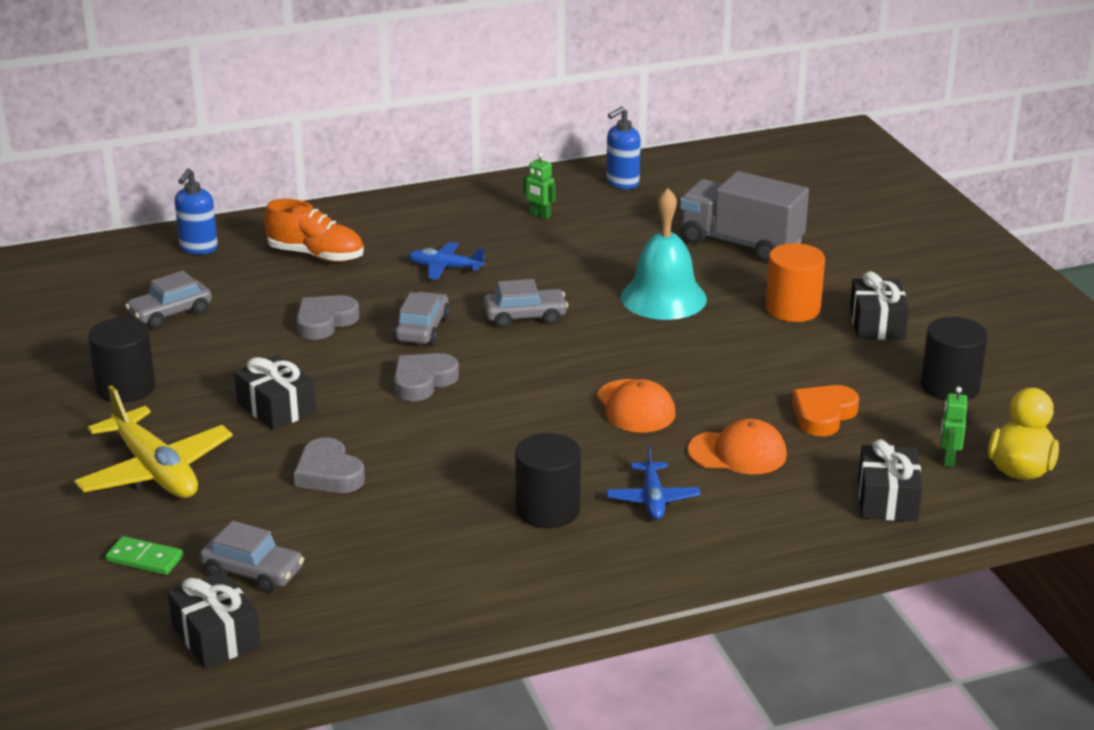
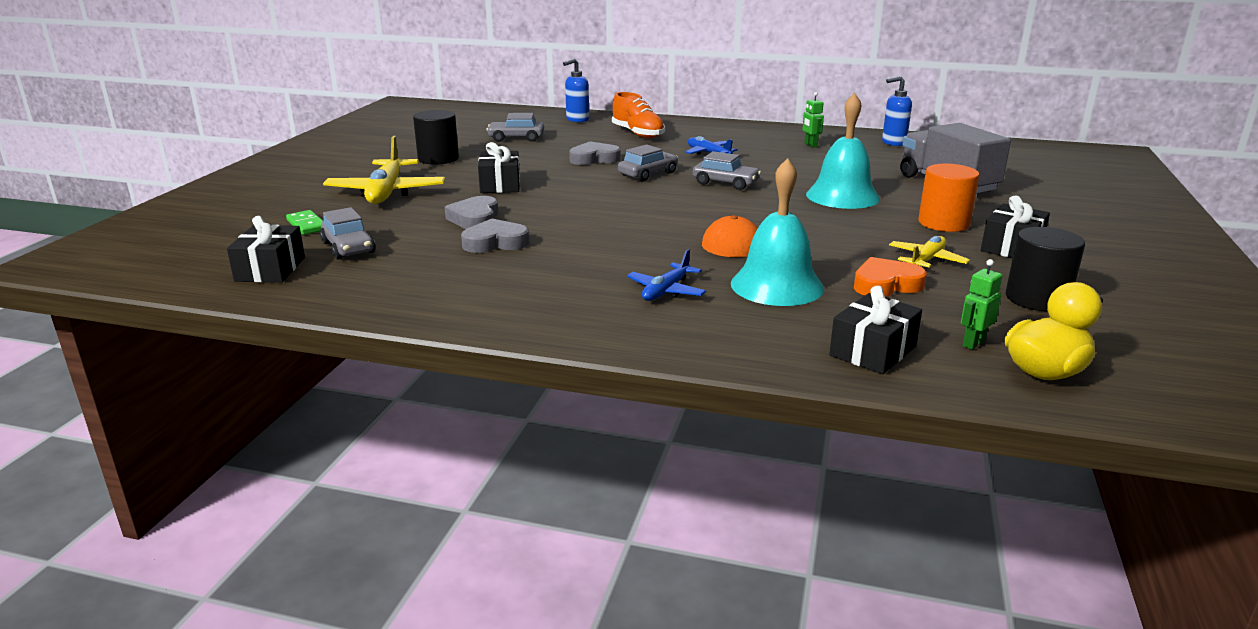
camera: 35 degrees right, 5 degrees down
(423, 381) = (607, 195): grey heart -> grey heart (495, 242)
(548, 509) = (580, 274): black cylinder -> none
(738, 453) = (777, 285): orange cap -> turquoise bell
(826, 369) = (926, 260): none -> yellow plane

